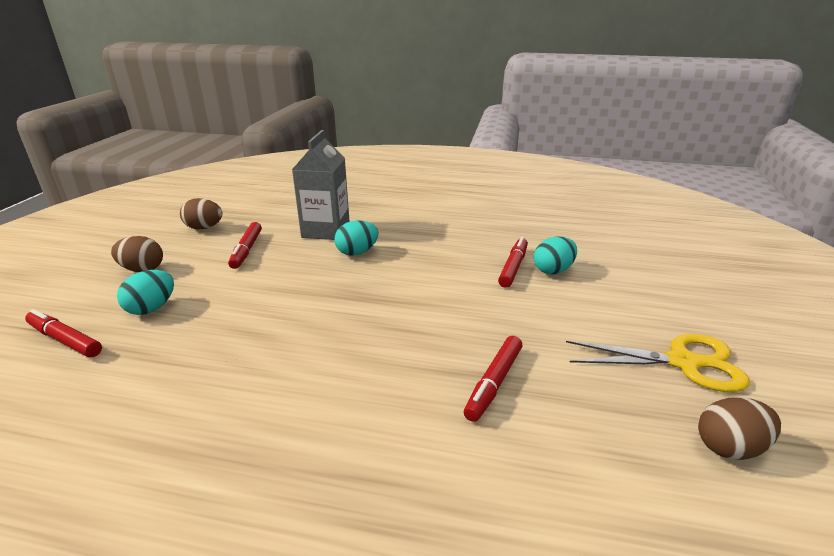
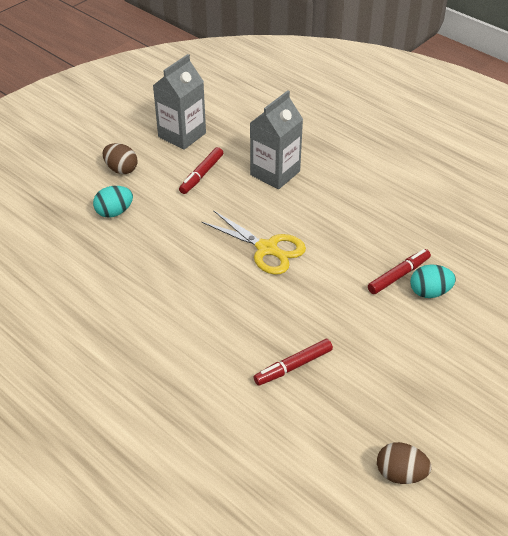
camera: 30 degrees right, 15 degrees up
(65, 340) = (57, 220): red marker -> none
(204, 228) = (182, 135): brown egg -> grey carton
(357, 252) = (284, 209): turquoise egg -> none
(682, 362) = (440, 412): yellow scissors -> yellow scissors (267, 249)

